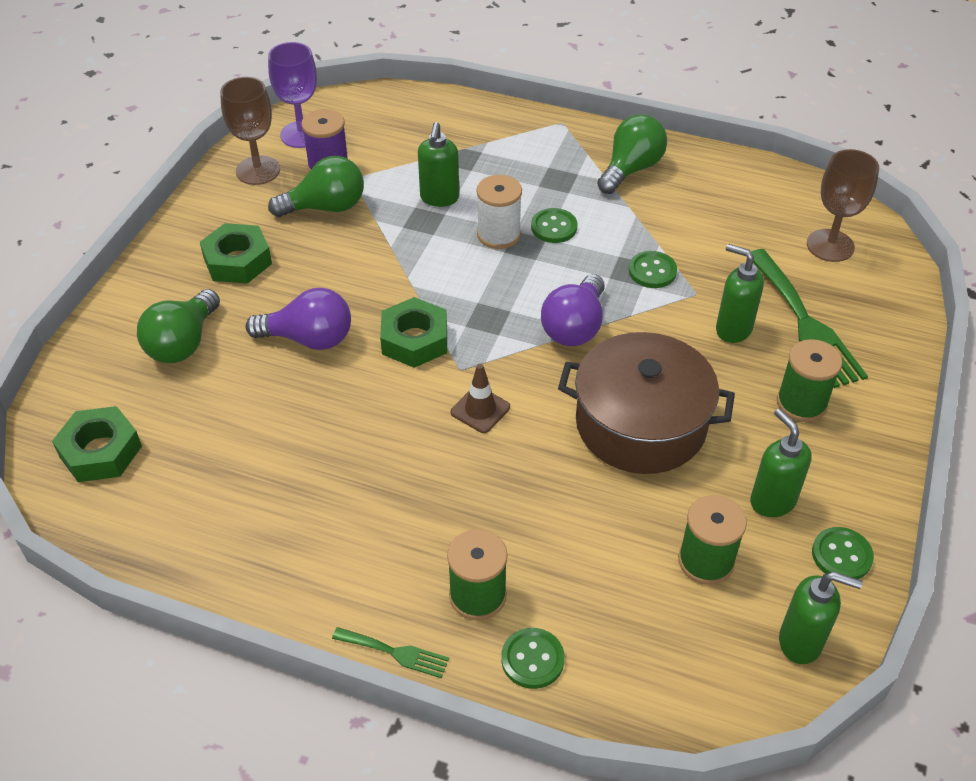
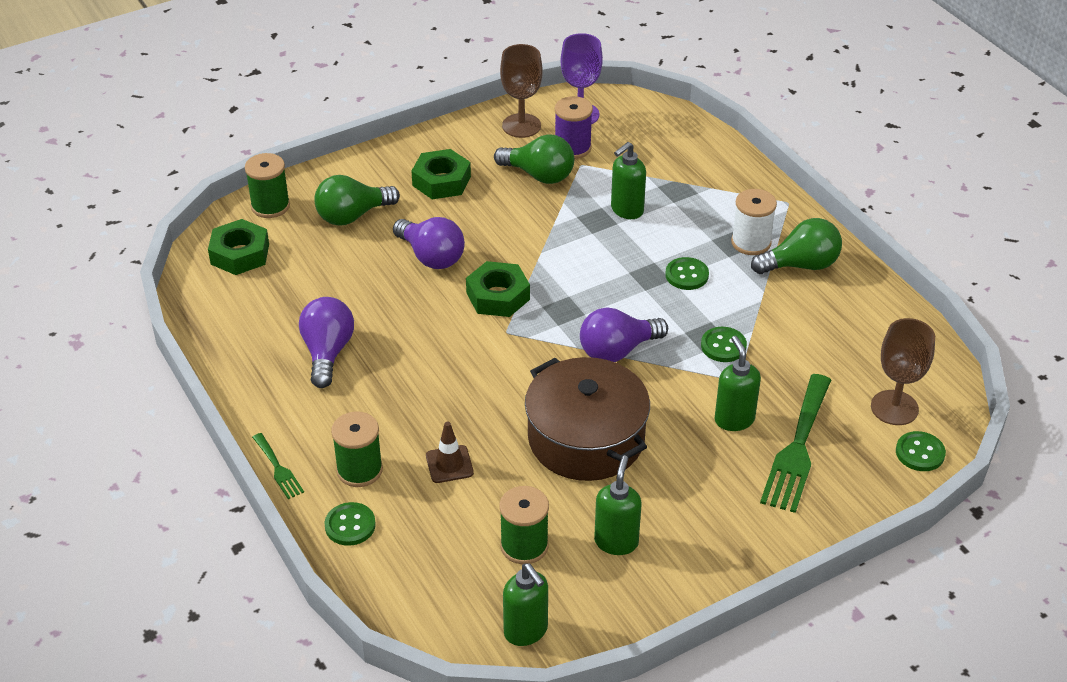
camera: 40 degrees right, 5 degrees down
(311, 496) = (327, 352): none -> purple light bulb
(480, 410) = (489, 365): brown traffic cone -> brown traffic cone (449, 464)
(498, 235) = (639, 258): white spool -> white spool (751, 242)
(801, 403) = (721, 497): green spool -> green spool (270, 206)
(841, 555) = (621, 604): green button -> green button (920, 453)

